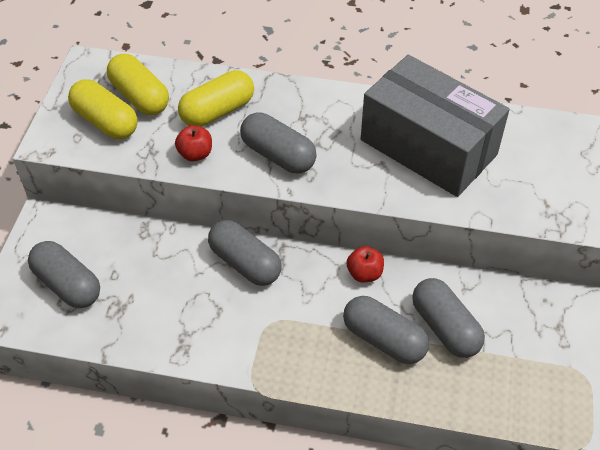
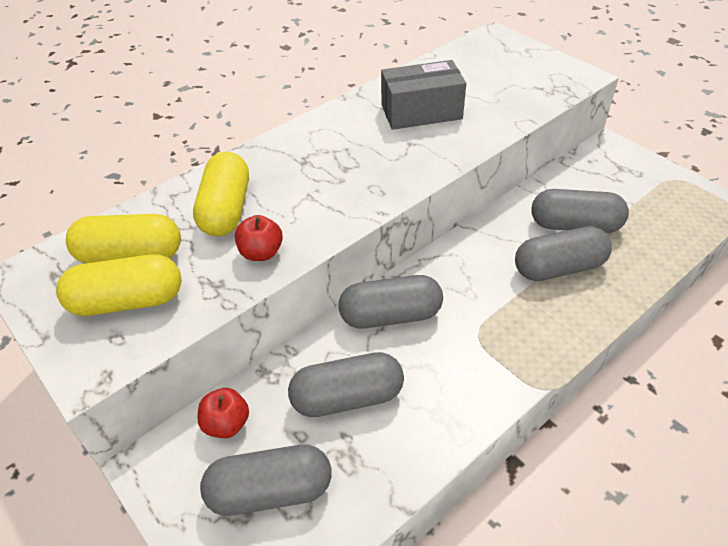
camera: 50 degrees left, 5 degrees down
(278, 155) = (330, 198): grey capsule -> grey capsule (347, 397)
(364, 273) = (477, 242): red apple -> red apple (226, 424)
(428, 147) = (421, 112): grey box -> grey box, size x0.60

